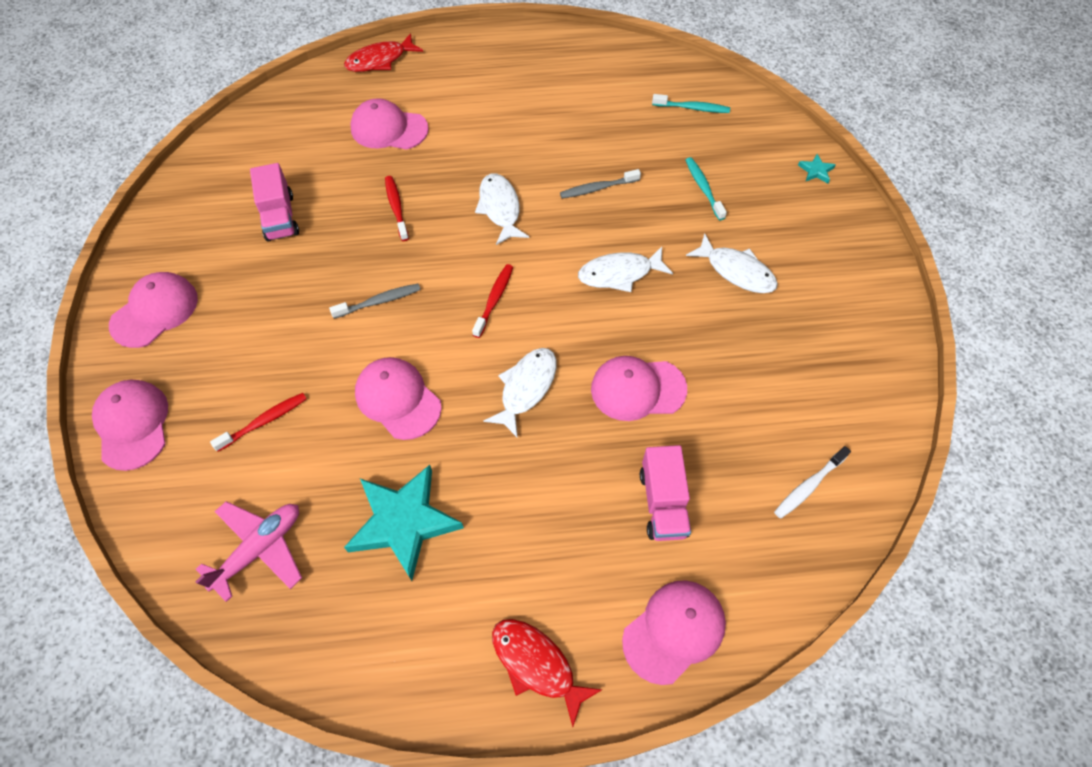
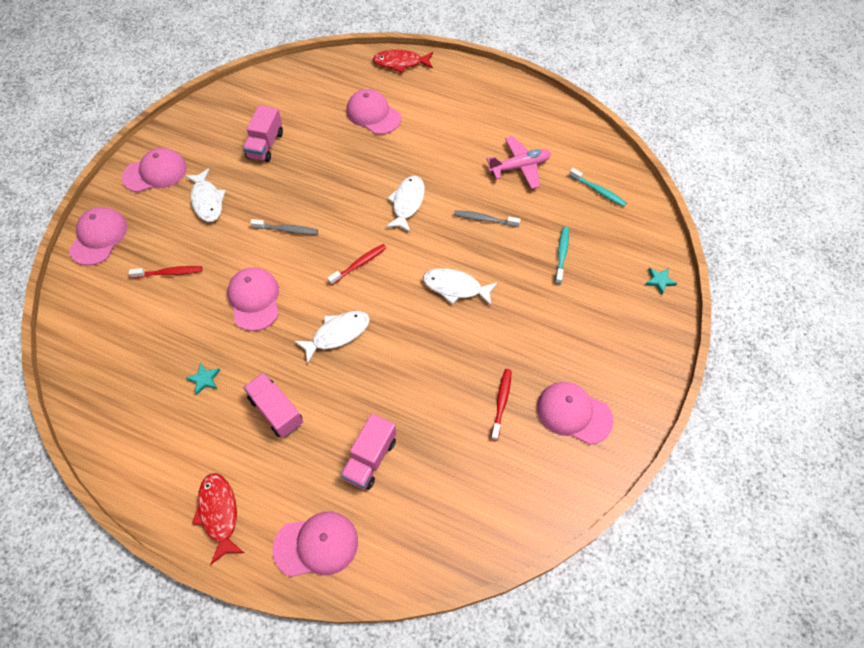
camera: 30 degrees right, 0 degrees up
(259, 549) = (115, 350): pink plane -> pink plane (519, 167)
(396, 207) = (341, 171): red toothbrush -> red toothbrush (501, 402)
(403, 522) = (204, 379): turquoise star -> turquoise star, size x0.40
(518, 510) = (276, 411): none -> pink truck
(637, 389) = (409, 373): pink cap -> pink cap (573, 413)
(736, 271) = (540, 326): white fish -> white fish (207, 201)
(808, 486) = (478, 504): white toothbrush -> none

